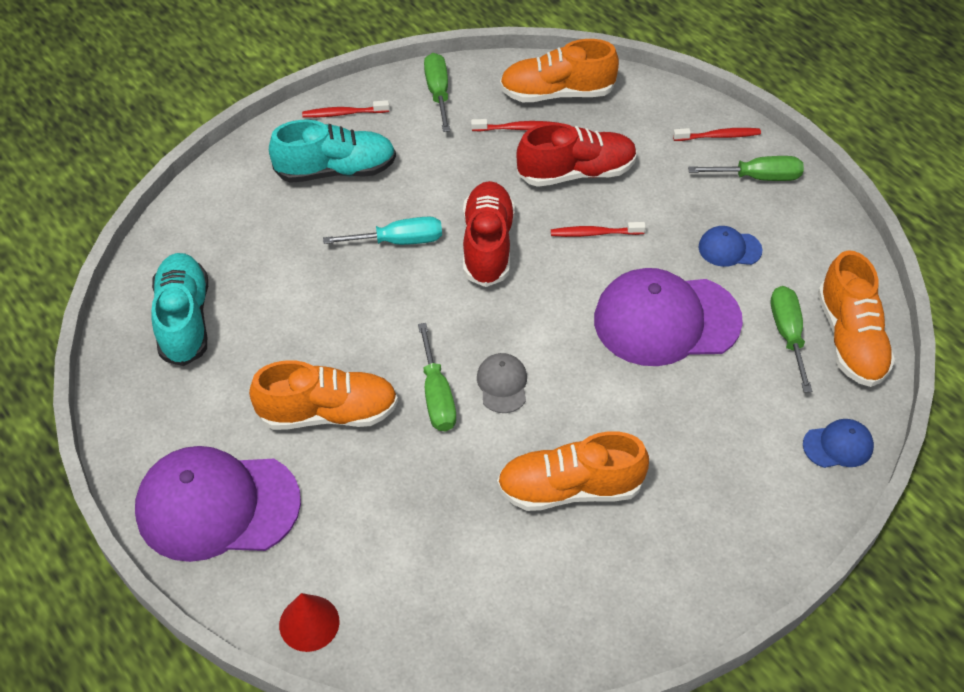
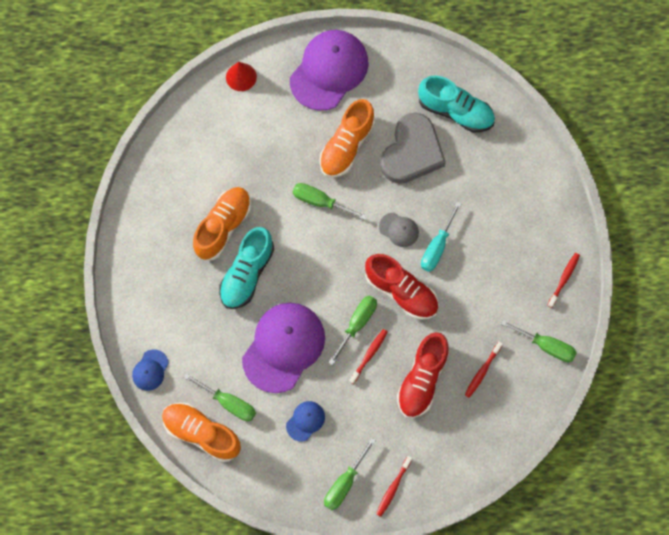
camera: 125 degrees right, 20 degrees up
(282, 335) = (412, 152): none -> grey heart
(336, 170) = (516, 246): turquoise shoe -> turquoise shoe (247, 274)
(502, 384) = (304, 237): grey cap -> grey cap (399, 229)
(556, 93) = (497, 417): orange shoe -> none
(567, 265) = (357, 324): none -> green screwdriver

